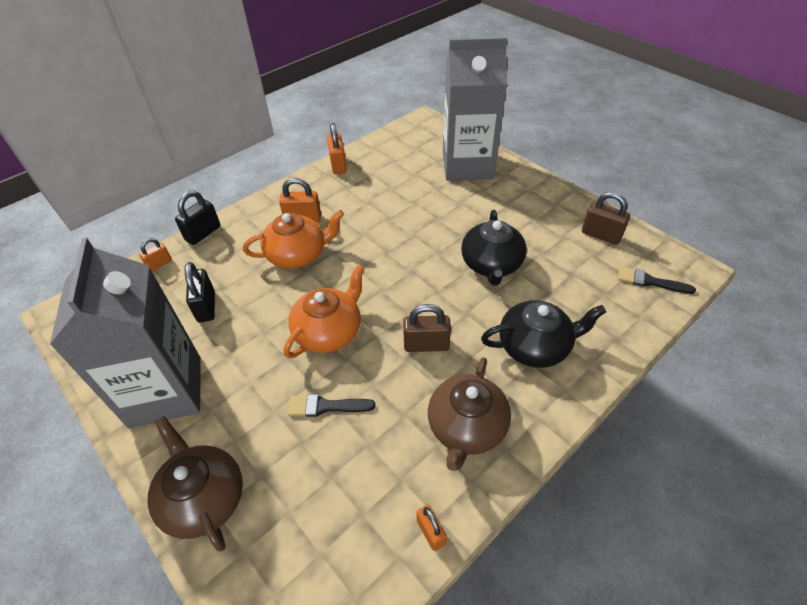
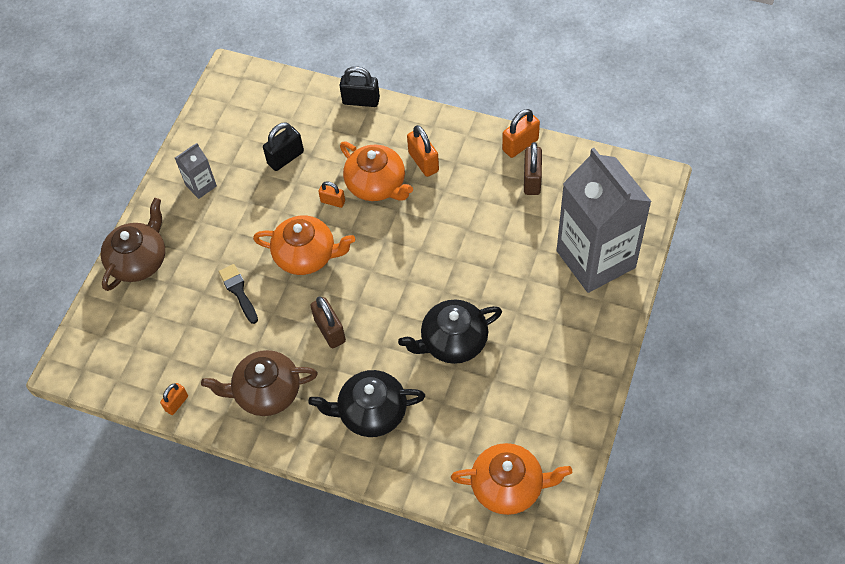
camera: 65 degrees right, 10 degrees up
(159, 264) = (310, 96): orange padlock -> orange padlock (333, 201)
(166, 391) = (201, 185): grey carton -> grey carton, size x0.42
(535, 346) = (371, 412): black teapot -> black teapot turned 120 degrees clockwise
(601, 235) = (554, 424): brown padlock -> brown padlock (532, 180)
(650, 281) = (508, 486): black brush -> orange teapot

